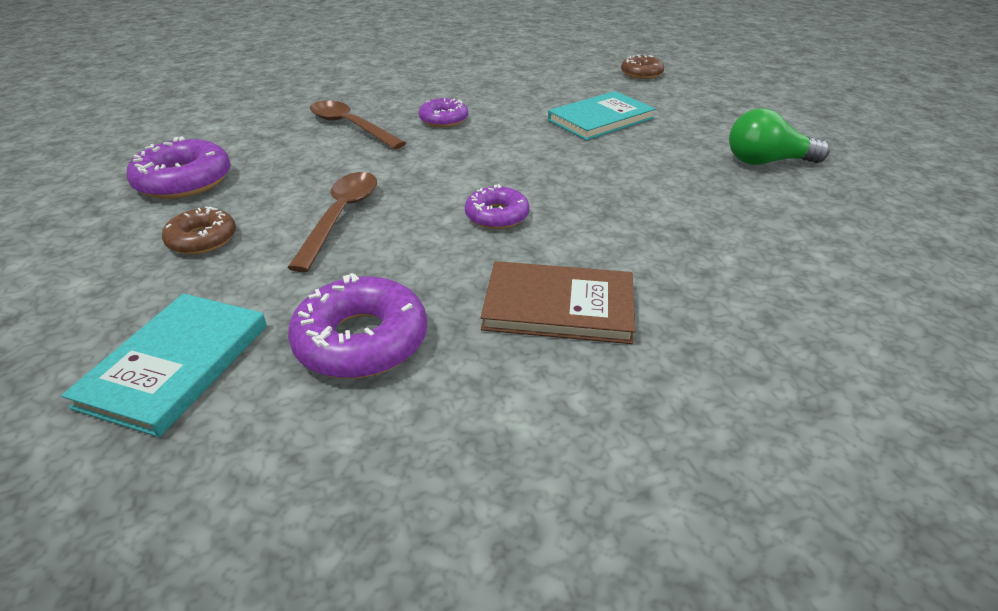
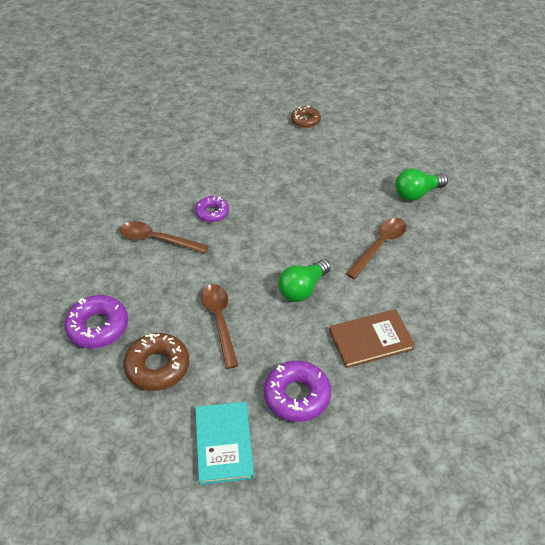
camera: 25 degrees left, 10 degrees up
(202, 239) = (157, 366): brown donut -> brown donut, size x1.60
(497, 216) = (302, 289): purple donut -> green light bulb
(600, 119) = (307, 181): turquoise book -> none
(663, 200) = (380, 246): none -> brown spoon

